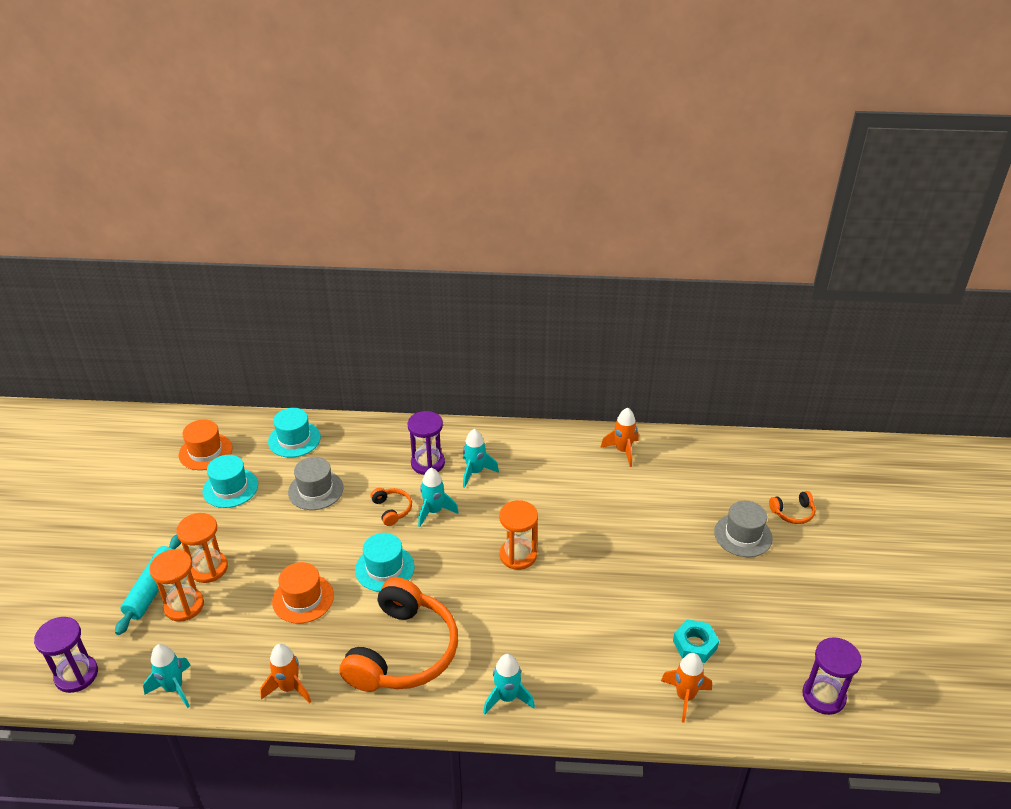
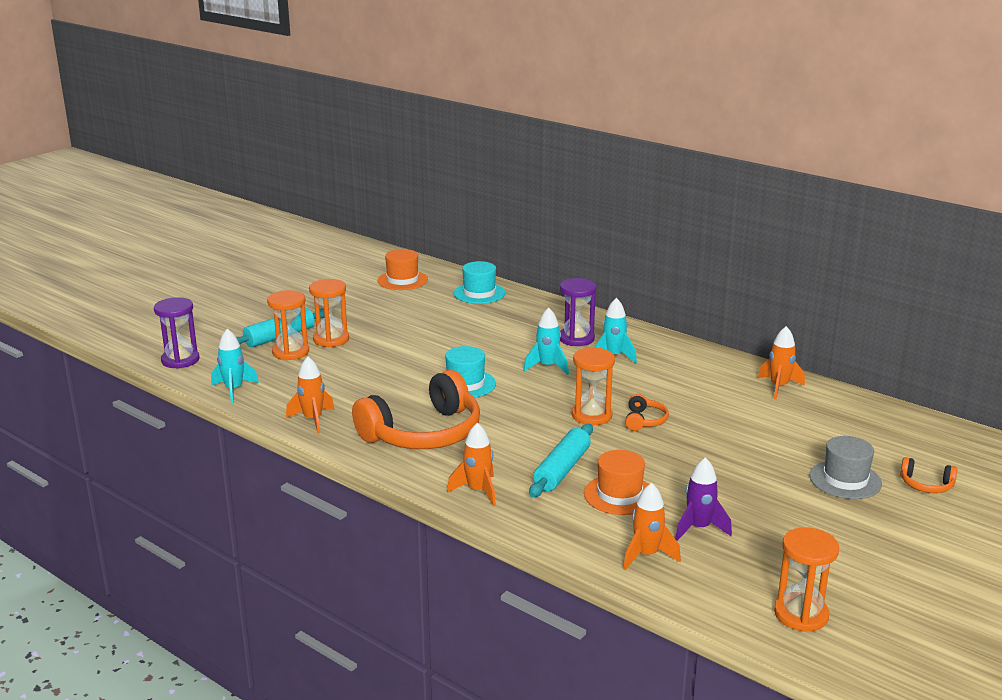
camera: 35 degrees right, 15 degrees down
(230, 488) = (398, 304): turquoise hat -> none
(303, 598) = (380, 378): orange hat -> orange hat (619, 495)
(315, 490) = (462, 325): grey hat -> none
(392, 509) = (512, 354): orange headphones -> orange headphones (644, 420)
(507, 698) = (478, 491): turquoise rocket -> orange rocket
(549, 634) = (562, 469): none -> turquoise rolling pin
(694, 645) = (699, 528): turquoise nut -> purple rocket
(823, 696) = (801, 614): purple hourglass -> orange hourglass

